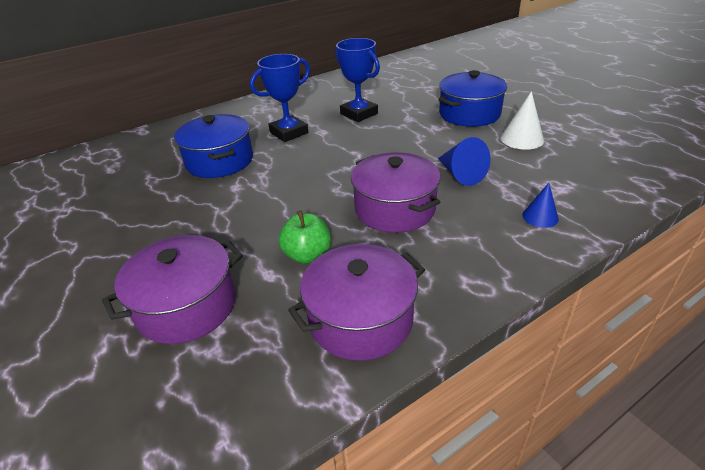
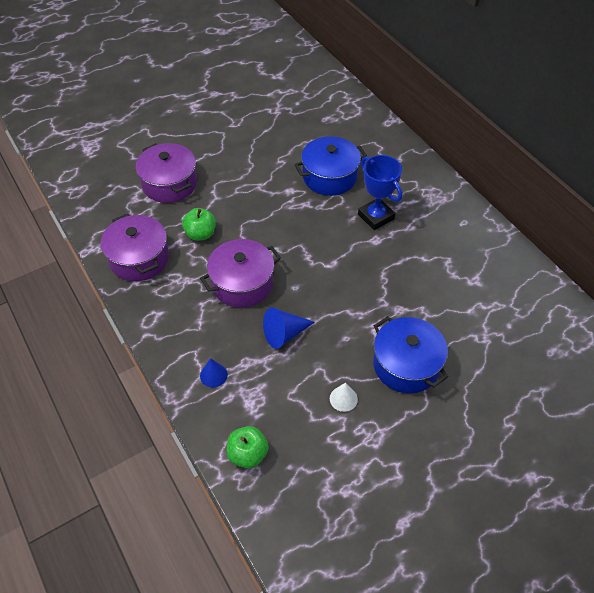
camera: 90 degrees right, 15 degrees up
(359, 114) = (413, 269): blue trophy -> none
(522, 139) = (343, 398): white cone -> white cone, size x0.65
(622, 184) = (248, 454): none -> green apple

